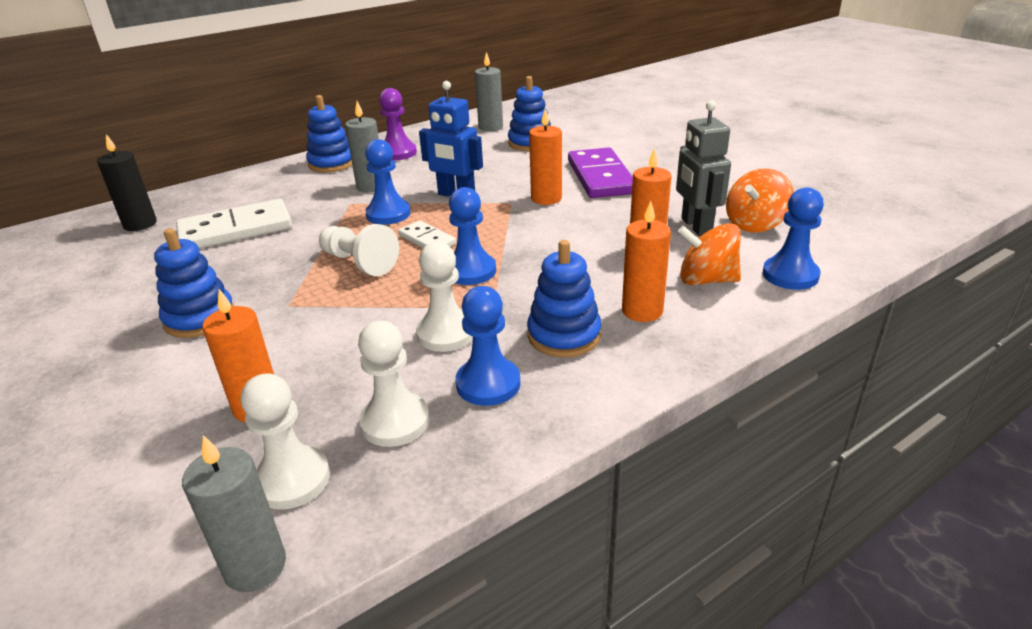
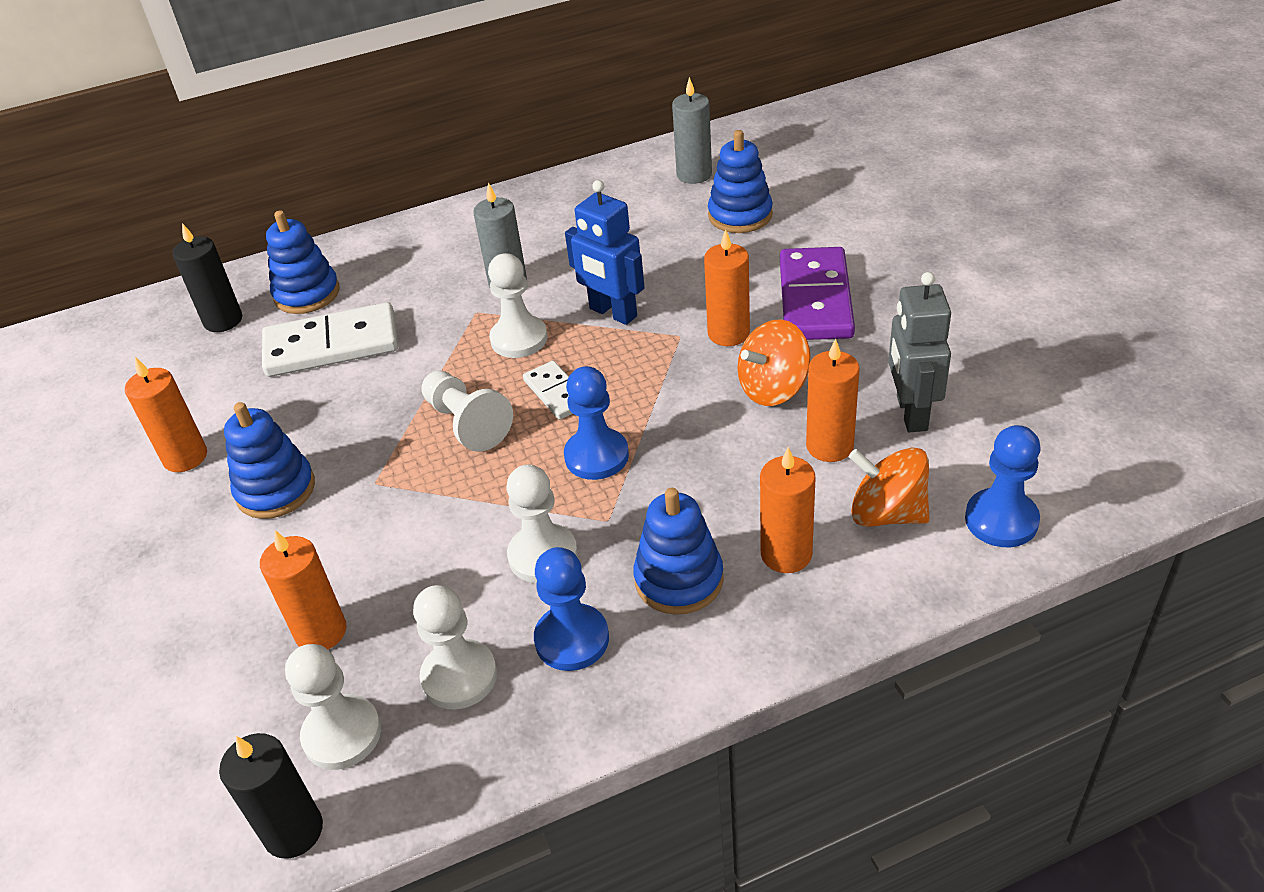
camera: 15 degrees right, 10 degrees up
(113, 306) = (185, 457): none -> orange candle
(255, 566) = (293, 831): grey candle -> black candle
(332, 163) = (466, 230): blue stacking toy -> blue stacking toy (307, 294)
(388, 214) = (519, 339): blue pawn -> white pawn
(398, 153) = (556, 218): purple pawn -> none
(755, 224) = (994, 419): orange spinning top -> orange spinning top (773, 388)

